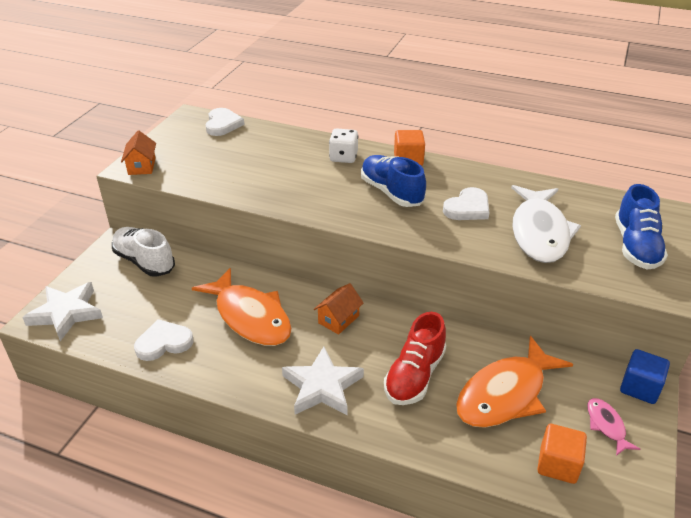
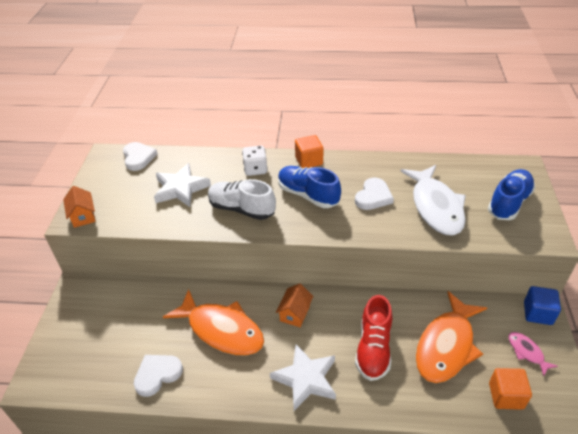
camera: 15 degrees left, 5 degrees up
(66, 313) = (57, 369): white star -> white star (181, 189)
(144, 261) = (108, 299): white shoe -> white shoe (241, 209)
(636, 246) = (509, 203): blue shoe -> blue shoe turned 135 degrees counterclockwise

